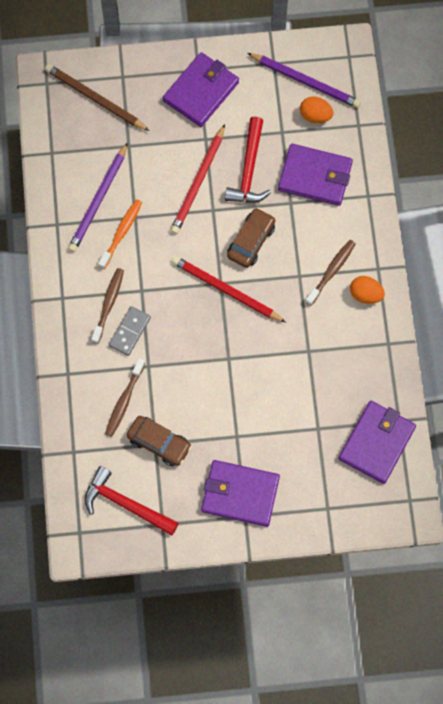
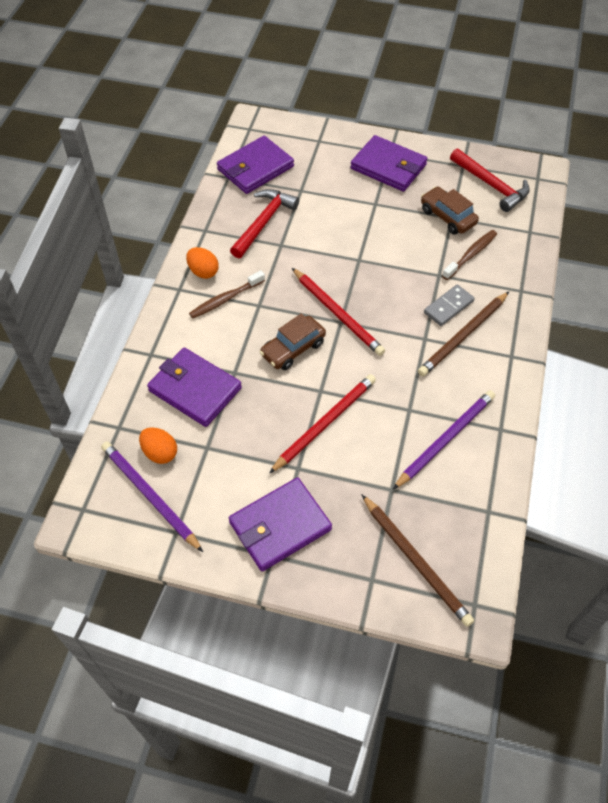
camera: 160 degrees left, 15 degrees down
(108, 304) = (463, 336): brown toothbrush -> brown pencil
(121, 233) = (429, 398): orange toothbrush -> none
(249, 170) = (263, 418): red hammer -> red hammer (263, 222)

